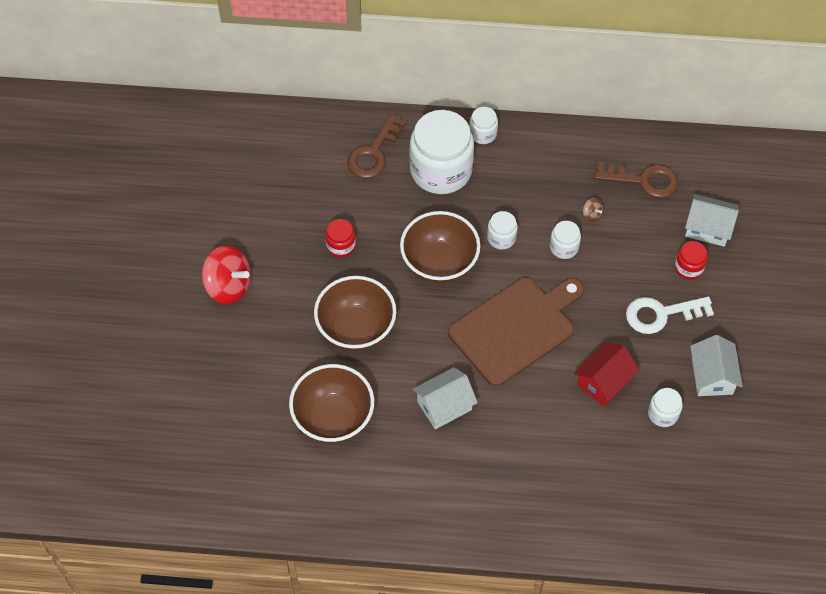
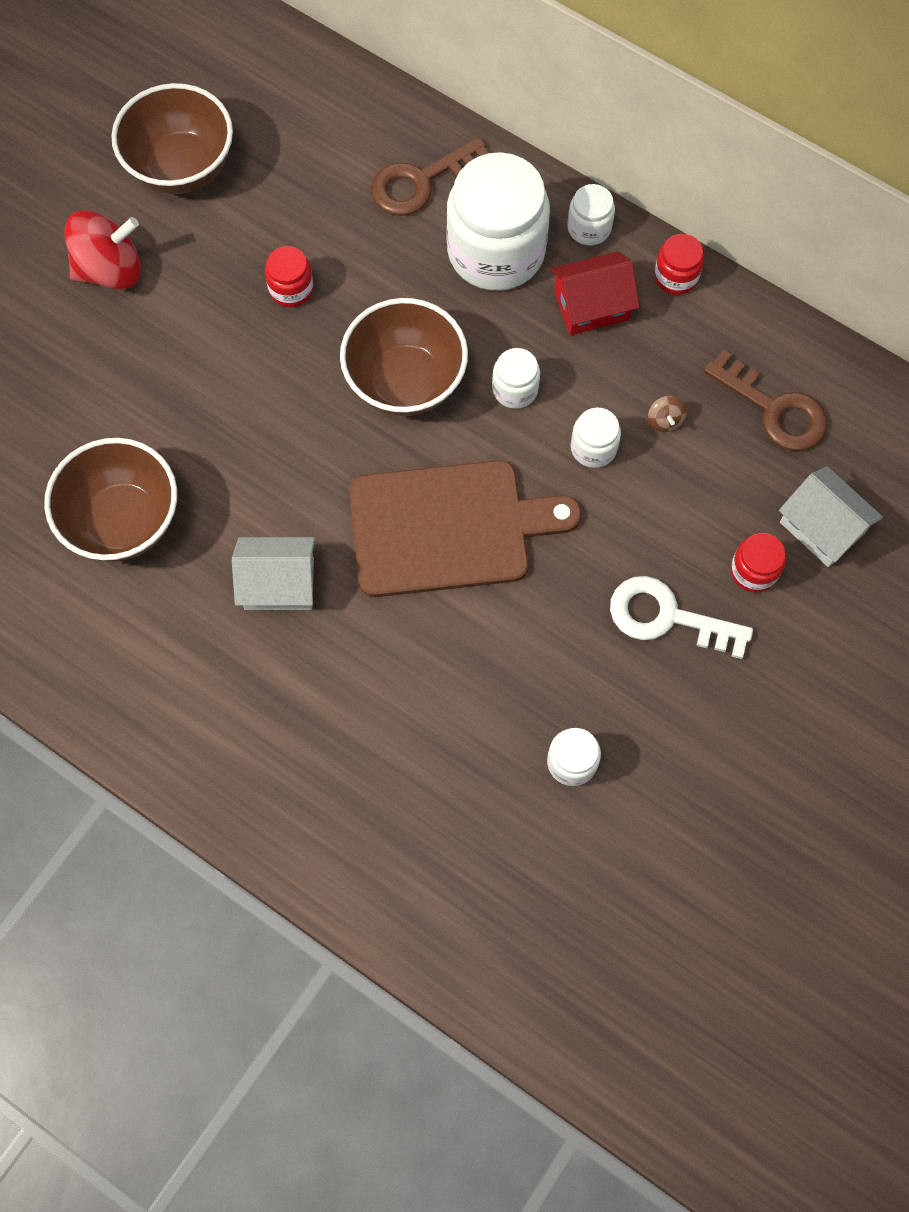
camera: 30 degrees right, 10 degrees up
(228, 286) = (110, 270): red spinning top -> red spinning top turned 75 degrees counterclockwise
(356, 329) = (234, 415): brown bowl -> brown bowl (181, 167)
(546, 137) = (676, 276): none -> red jar
(604, 381) = (519, 670): red house -> red house (591, 306)
(712, 376) = (679, 747): white house -> none

